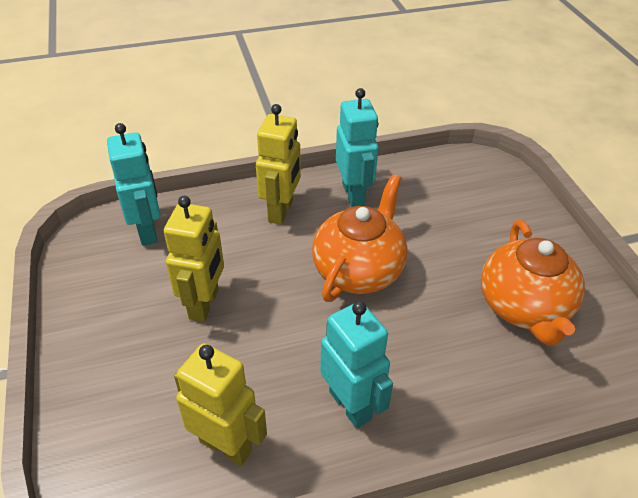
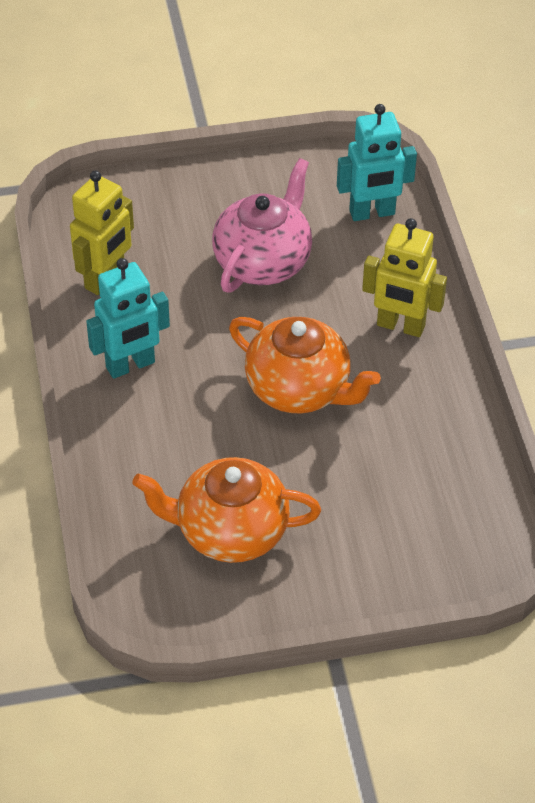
camera: 95 degrees right, 5 degrees up
(204, 304) = (263, 261): yellow robot -> pink teapot
(354, 194) = (430, 398): turquoise robot -> none

